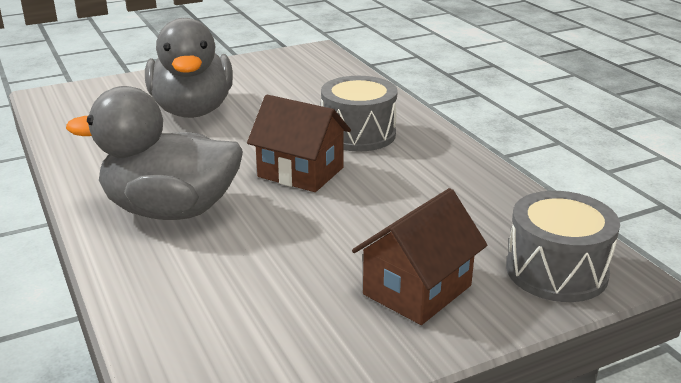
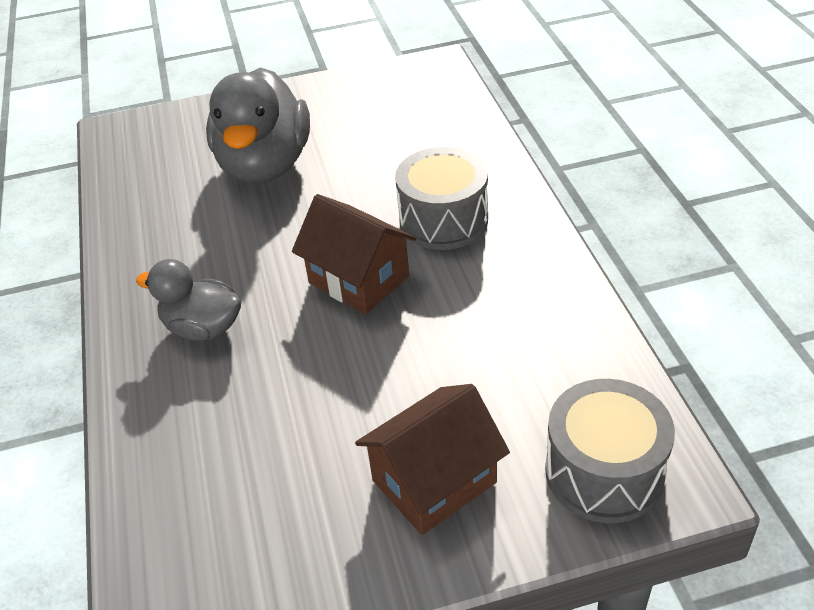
camera: 15 degrees right, 15 degrees up
(170, 210) = (203, 328): grey duck -> grey duck, size x0.57

